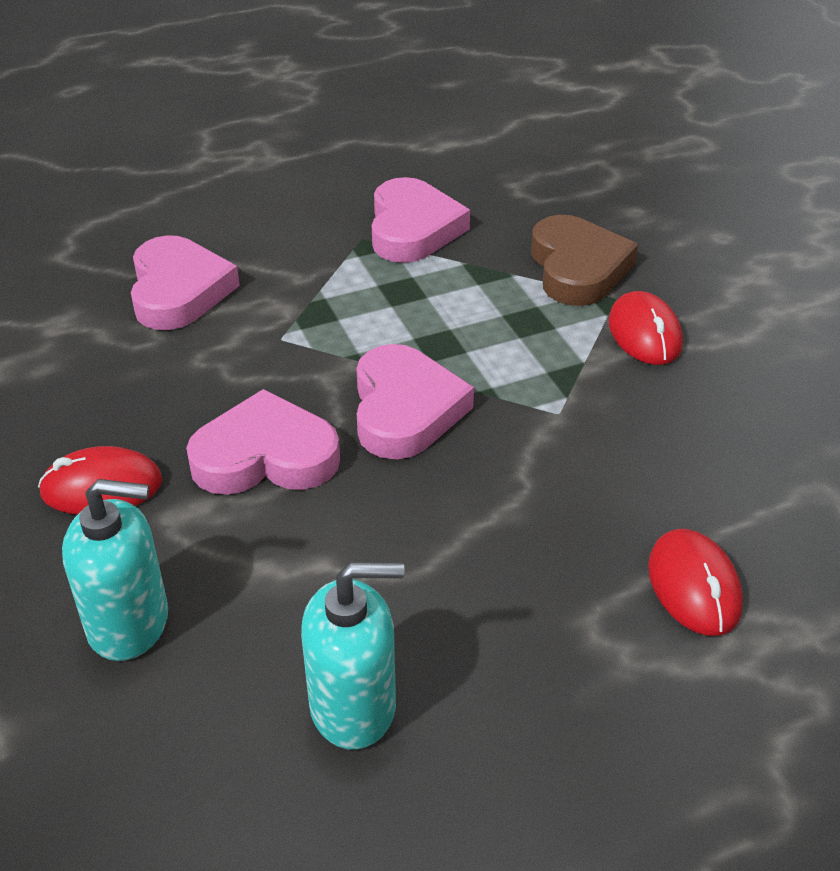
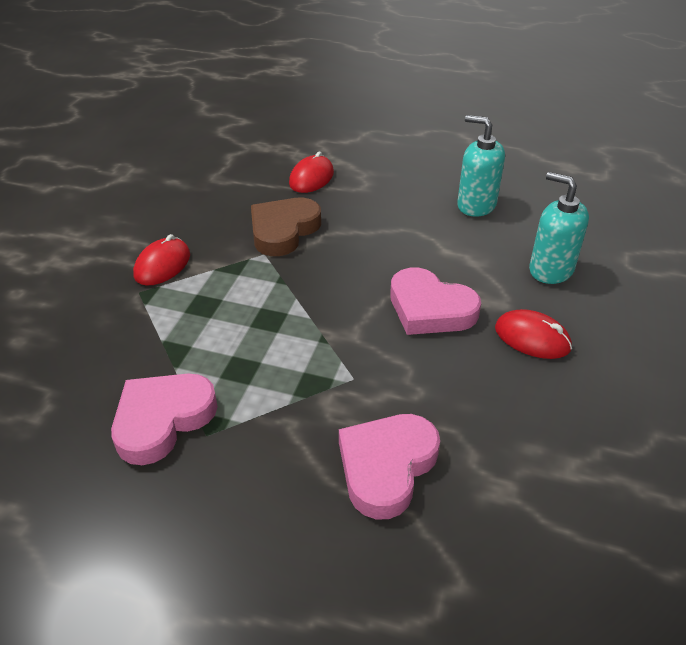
camera: 140 degrees left, 0 degrees up
(405, 409) = (333, 294): pink heart -> none
(577, 268) = (123, 321): brown heart -> brown heart (283, 230)

